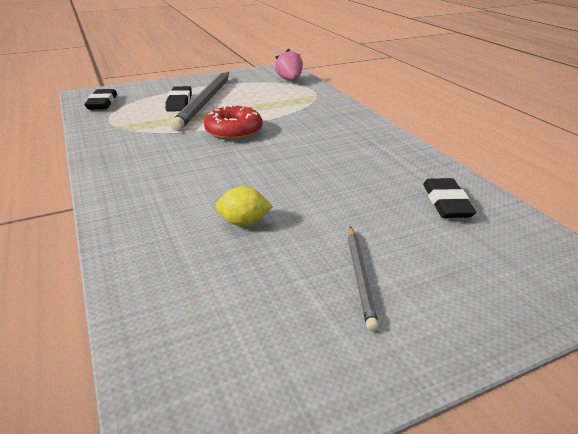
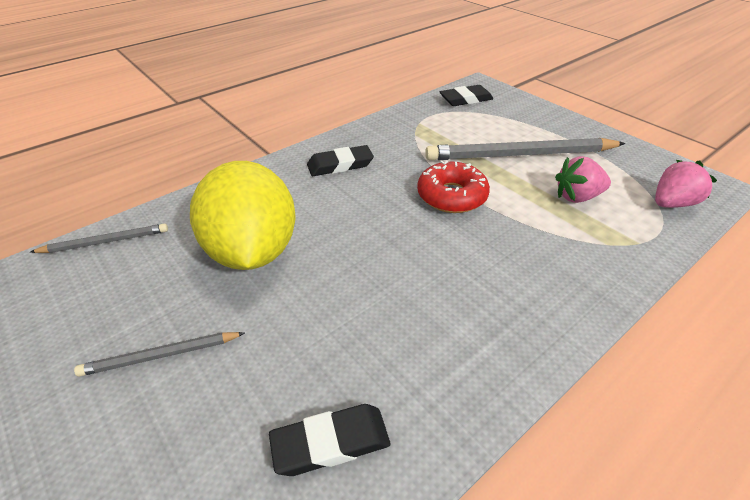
camera: 75 degrees right, 10 degrees up
(153, 335) = (105, 241): none -> grey pencil
(179, 102) = (504, 139): black eraser -> black eraser (340, 165)
(244, 222) = (253, 251): yellow lemon -> yellow lemon, size x2.47
(266, 98) = (577, 197): none -> pink strawberry

